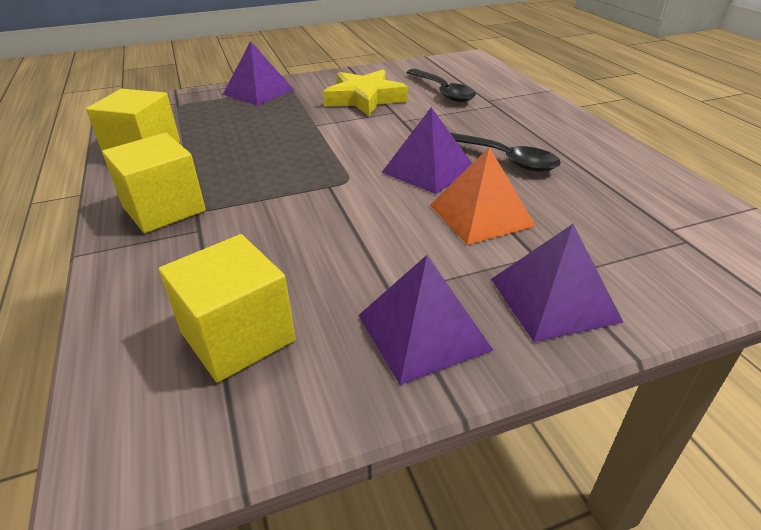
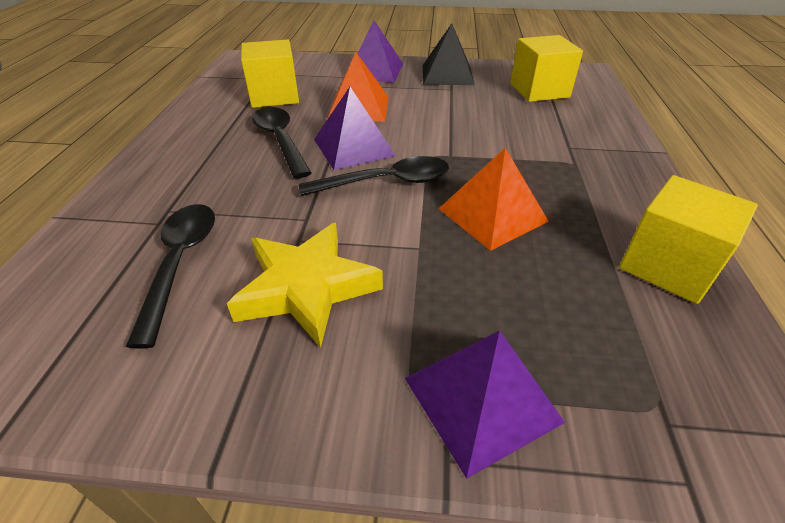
camera: 155 degrees left, 5 degrees up
(164, 209) = (606, 171): yellow cube -> yellow cube (274, 96)
(271, 150) = (492, 214): none -> orange pyramid
(369, 150) = (385, 182): none -> black spoon
(423, 332) = (447, 74): purple pyramid -> black pyramid

